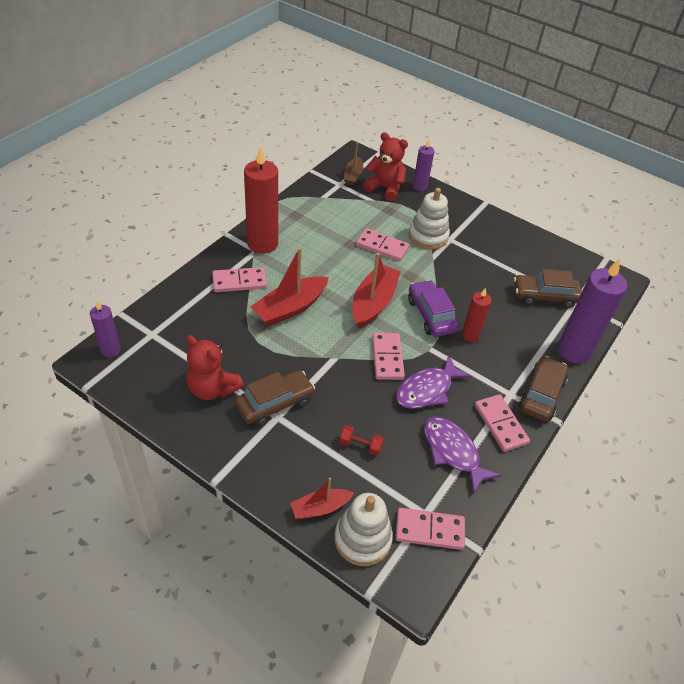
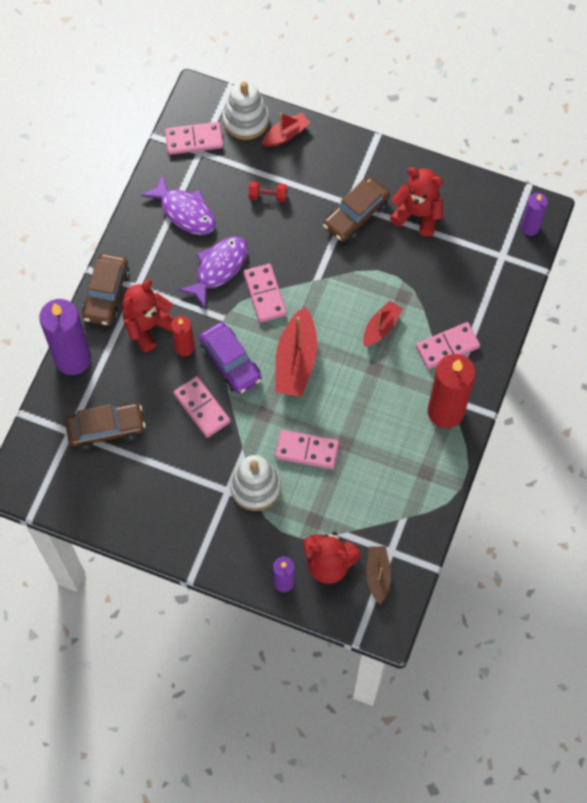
camera: 170 degrees right, 20 degrees up
(290, 308) = (381, 327): red boat -> red boat, size x0.59
(500, 424) = (144, 251): pink domino -> pink domino (202, 408)
(502, 359) = (148, 326): none -> red teddy bear

